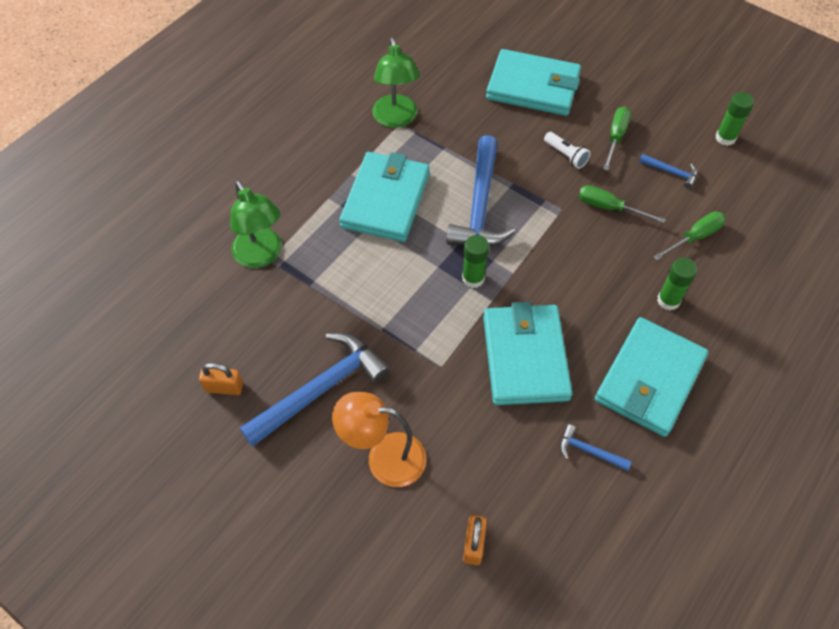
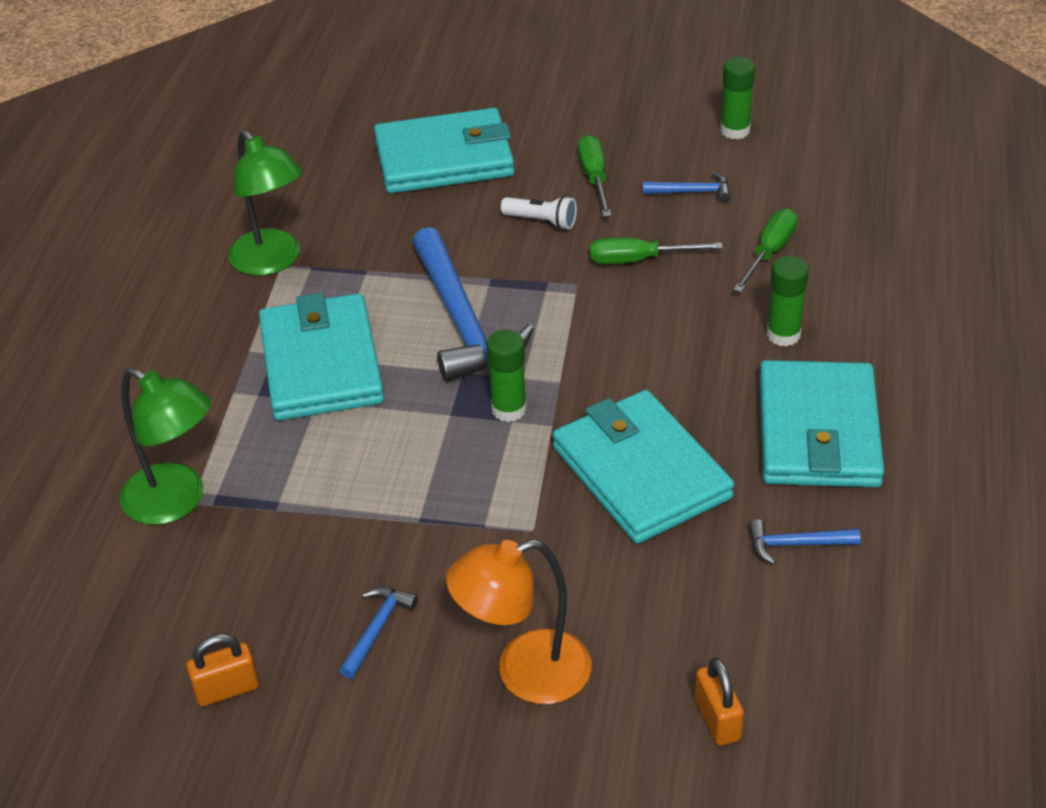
camera: 25 degrees left, 15 degrees down
(321, 389) = (377, 629): blue hammer -> blue hammer, size x0.45

